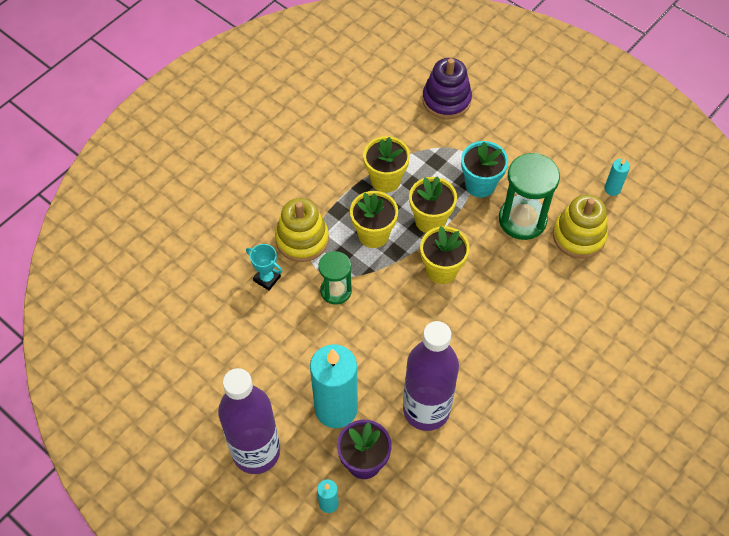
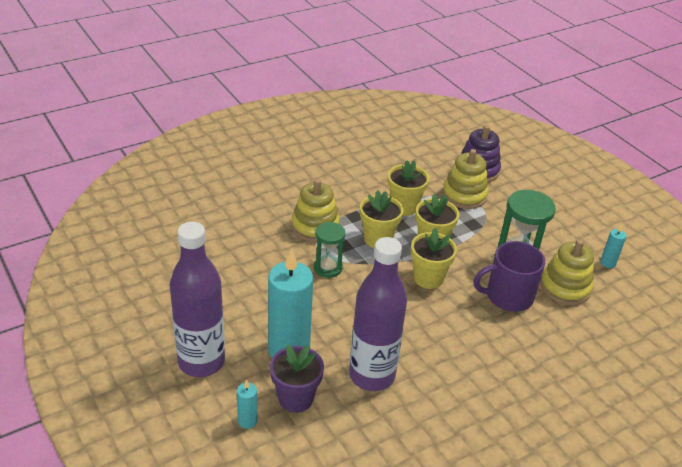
camera: 15 degrees right, 20 degrees down
(267, 278) = (272, 244): turquoise trophy -> none
(443, 142) = (464, 195): none -> yellow stacking toy
(480, 185) = (486, 230): turquoise flower pot -> none
(526, 266) = (508, 296): none -> purple mug

